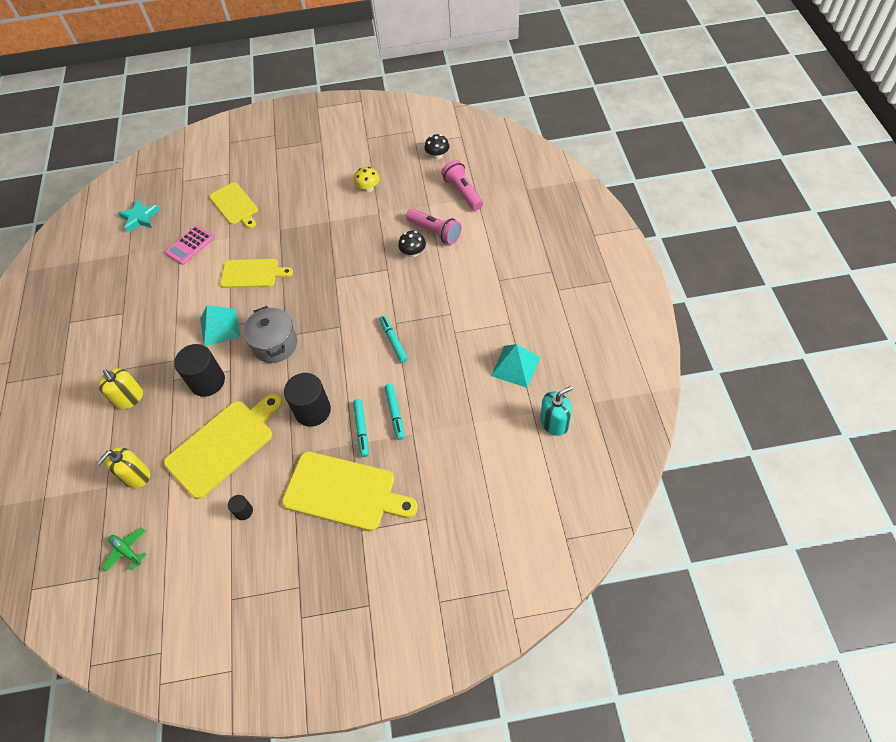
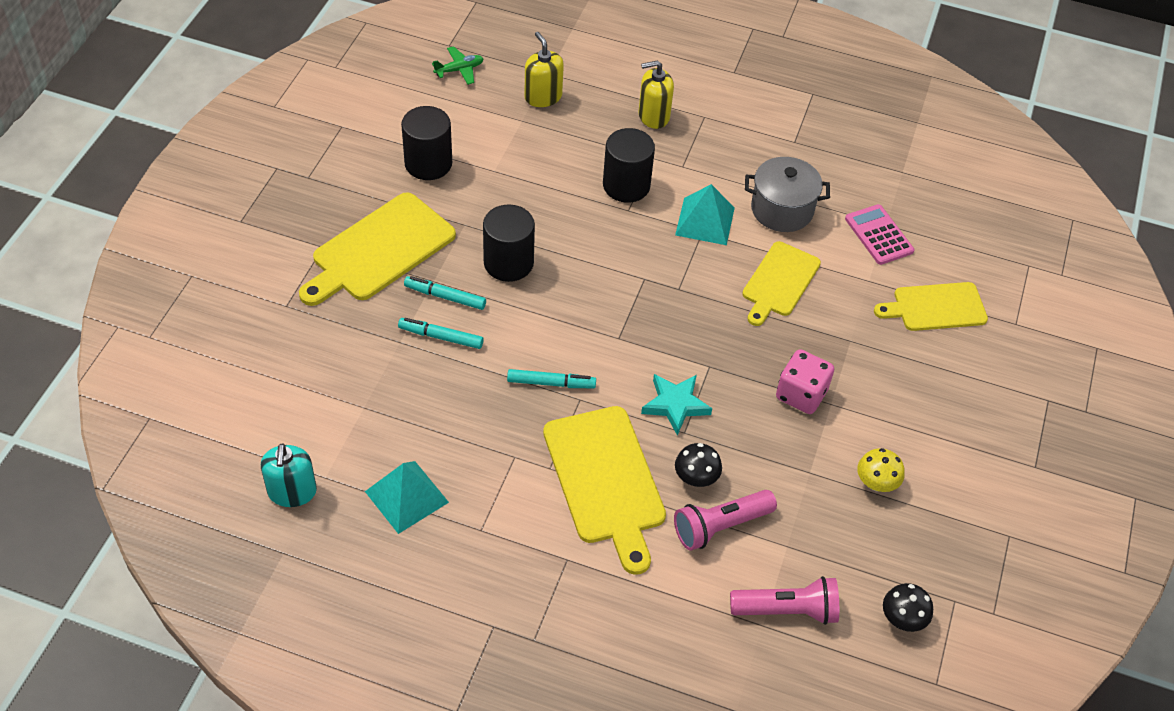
camera: 110 degrees right, 5 degrees down
(140, 218) = (970, 200): turquoise star -> turquoise star (675, 405)
(223, 445) = (525, 173): yellow cutting board -> yellow cutting board (605, 480)
(243, 511) = (428, 163): black cylinder -> black cylinder, size x2.12
(275, 344) = (636, 263): grey pot -> grey pot (782, 210)
(330, 234) = (801, 394): none -> pink dice

